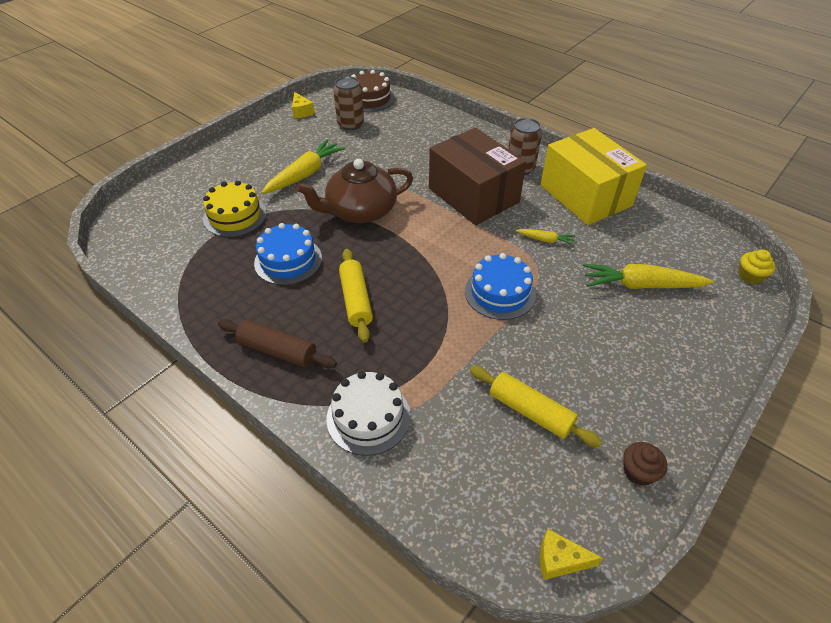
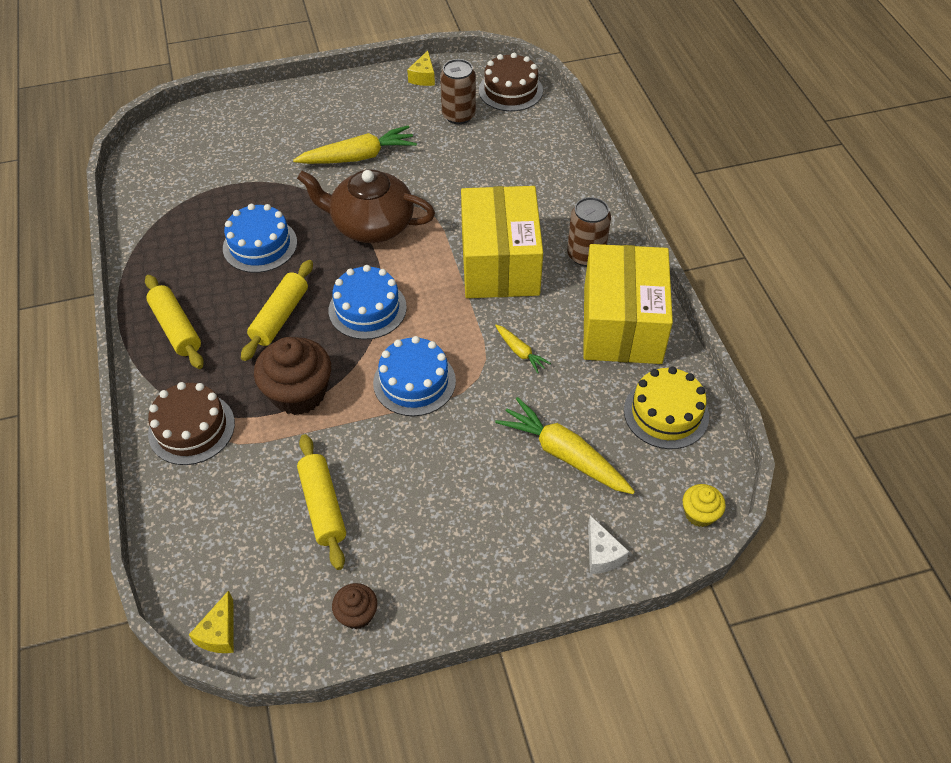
camera: 35 degrees right, 5 degrees up
(235, 216) = (256, 174): yellow cake -> yellow cake (666, 413)
(278, 351) = (176, 328): brown rolling pin -> yellow rolling pin
(368, 417) = (191, 428): white cake -> brown cake
(415, 263) = (367, 309): none -> blue cake
(426, 344) = (298, 393): none -> brown cupcake
(473, 195) = (500, 263): brown box -> yellow box
(559, 560) = (219, 633): yellow cheese -> yellow cheese turned 120 degrees counterclockwise
(731, 331) = (601, 554): none -> white cheese

